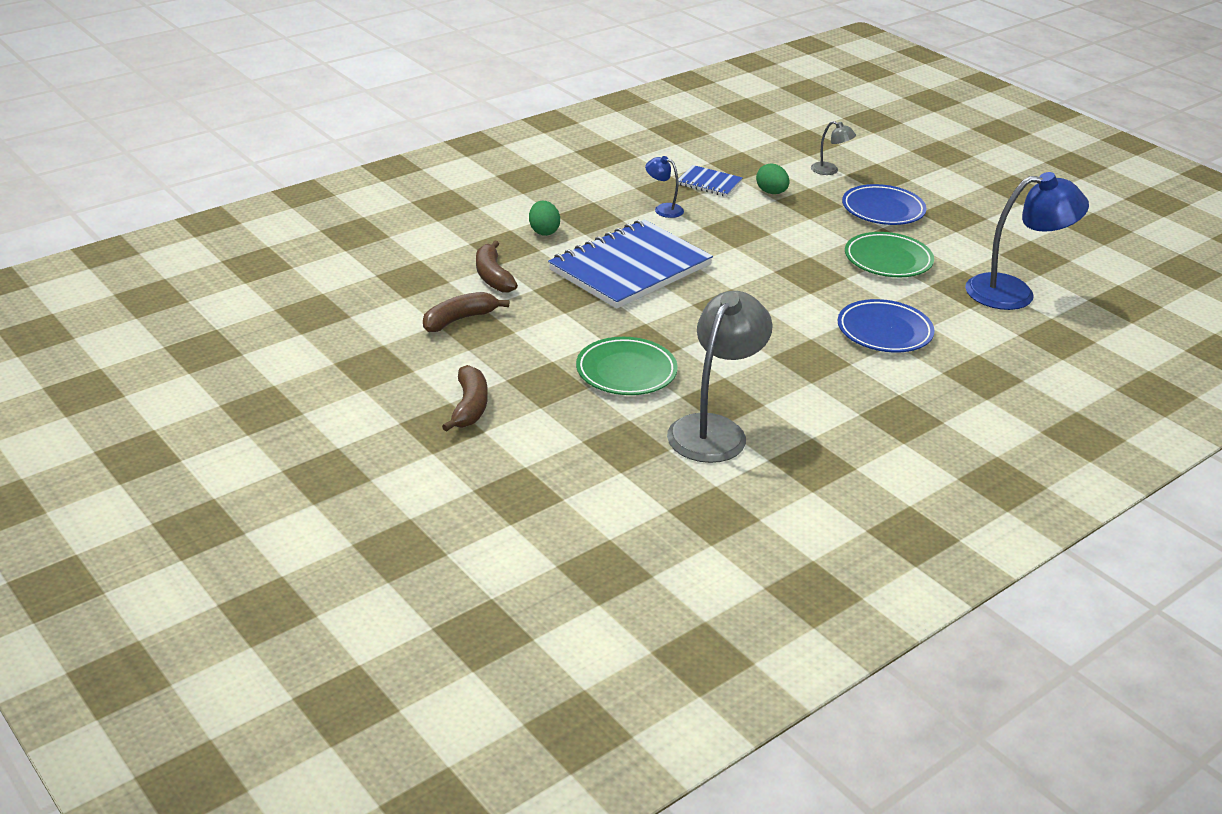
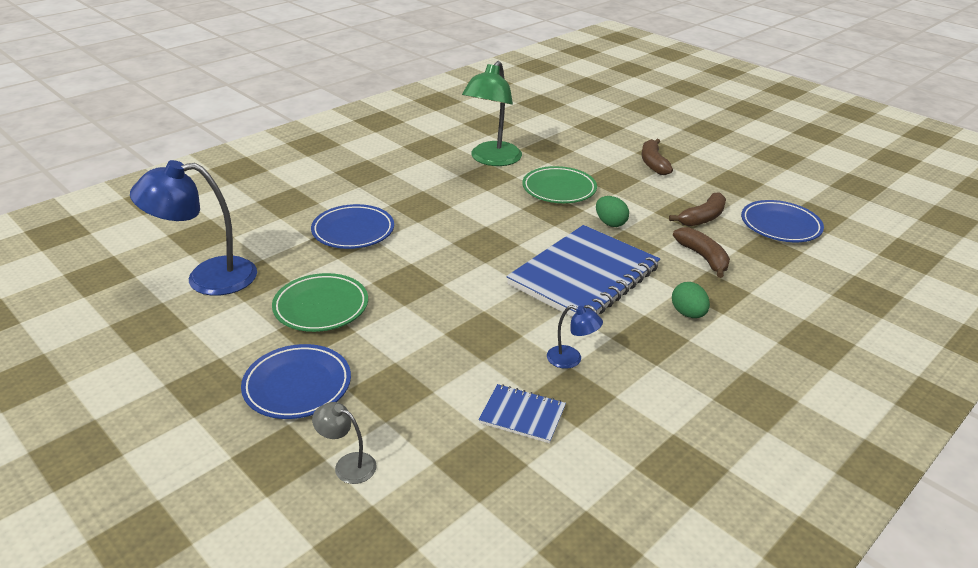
camera: 175 degrees right, 0 degrees up
(371, 304) = (780, 225): none -> blue plate
(714, 429) = (492, 160): grey lamp -> green lamp
(771, 192) = (439, 404): green egg -> green egg (610, 223)

